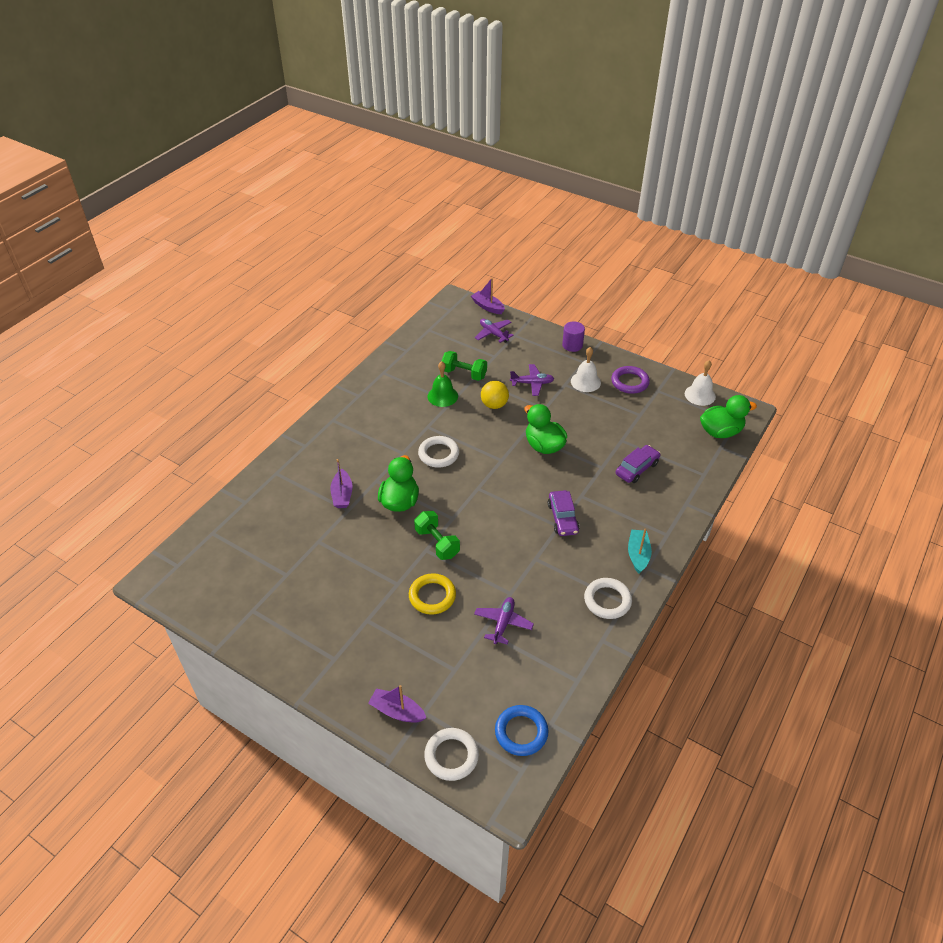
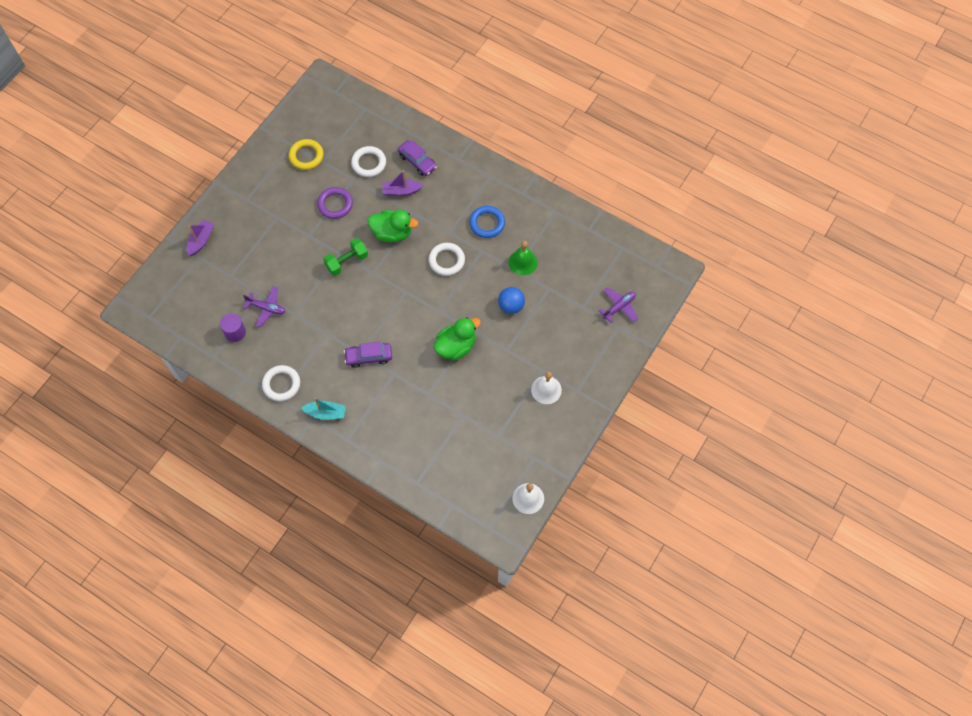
camera: 90 degrees right, 20 degrees up
(432, 596) = (295, 259): yellow ring -> yellow ring (306, 156)
(451, 756) = (164, 274): white ring -> white ring (369, 163)
(464, 374) = (555, 280): green dumbbell -> none
(487, 307) = (664, 302): purple boat -> none
(494, 405) = (511, 306): yellow ball -> blue ball
(521, 732) = (176, 317): blue ring -> blue ring (487, 223)
(532, 383) = (542, 340): purple plane -> none
(572, 345) = (603, 381): purple cylinder -> purple cylinder (235, 332)
(629, 382) = (546, 432): purple ring -> purple ring (335, 204)
(637, 469) = (425, 424): purple car -> purple car (417, 161)
(720, 432) = (473, 509): green duck -> none

